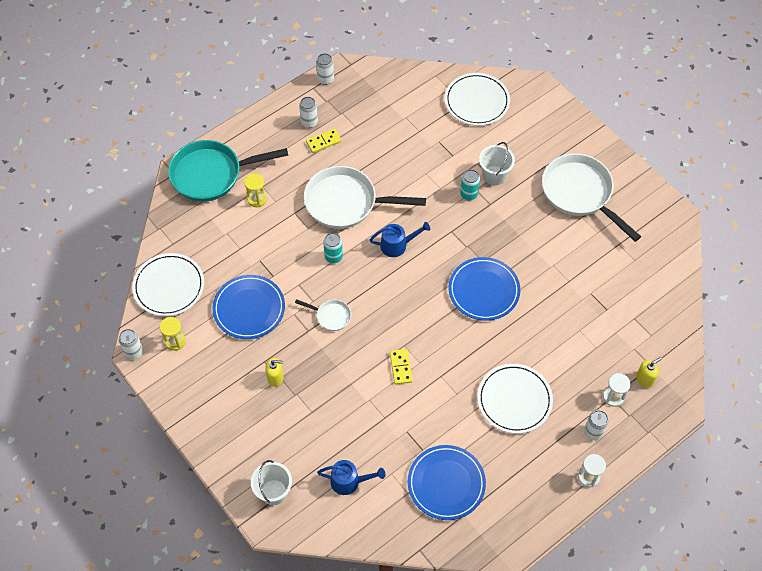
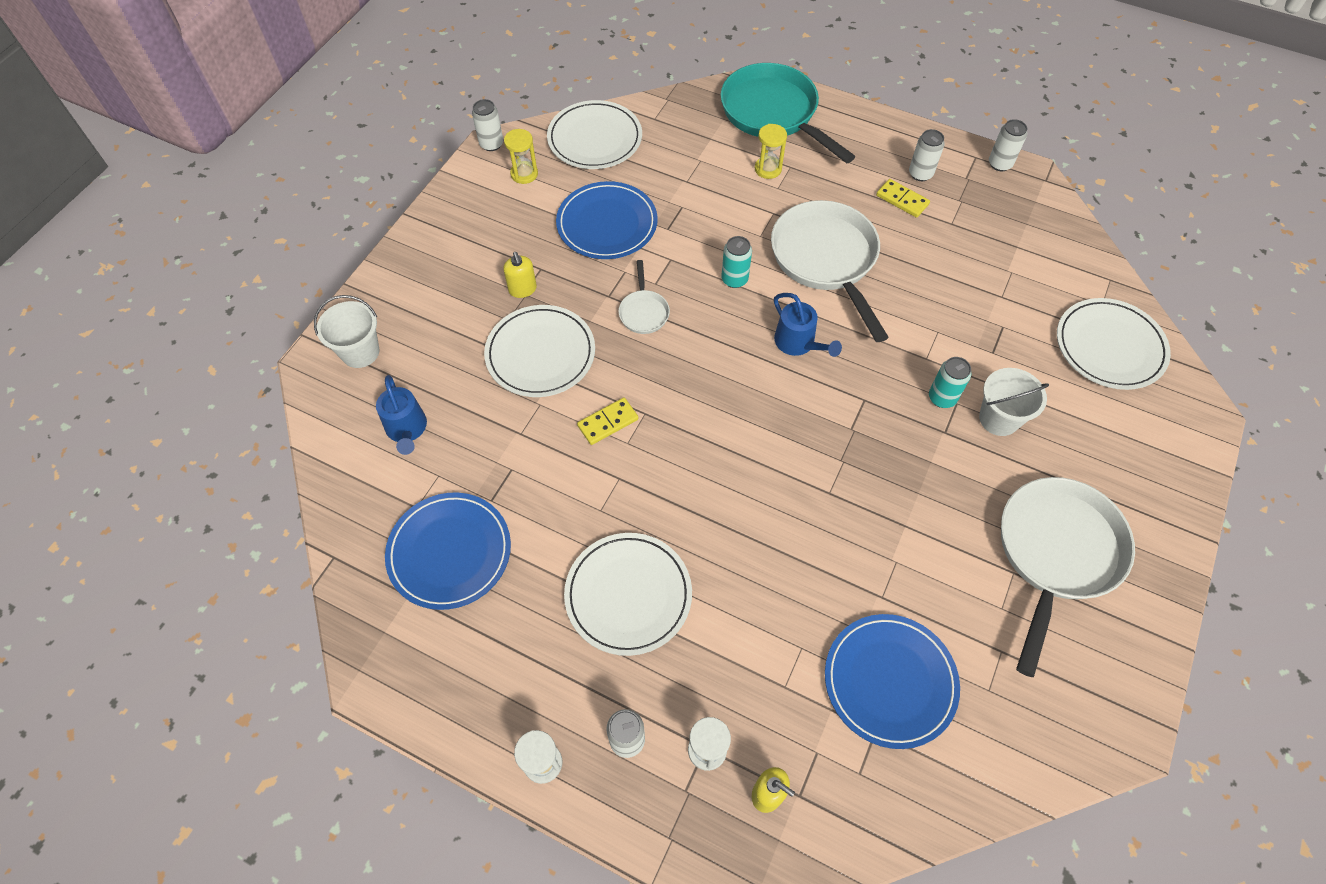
camera: 65 degrees right, 0 degrees up
(332, 385) = (540, 354): none -> white plate
(484, 290) = (791, 480): blue plate -> blue plate (890, 681)

